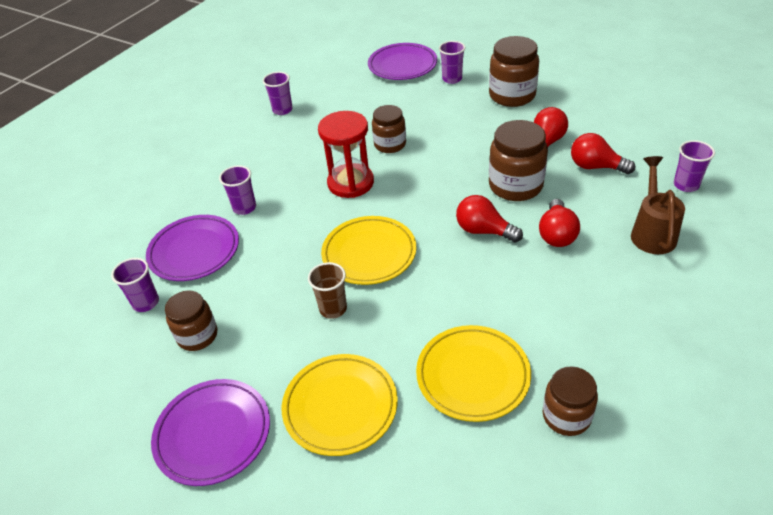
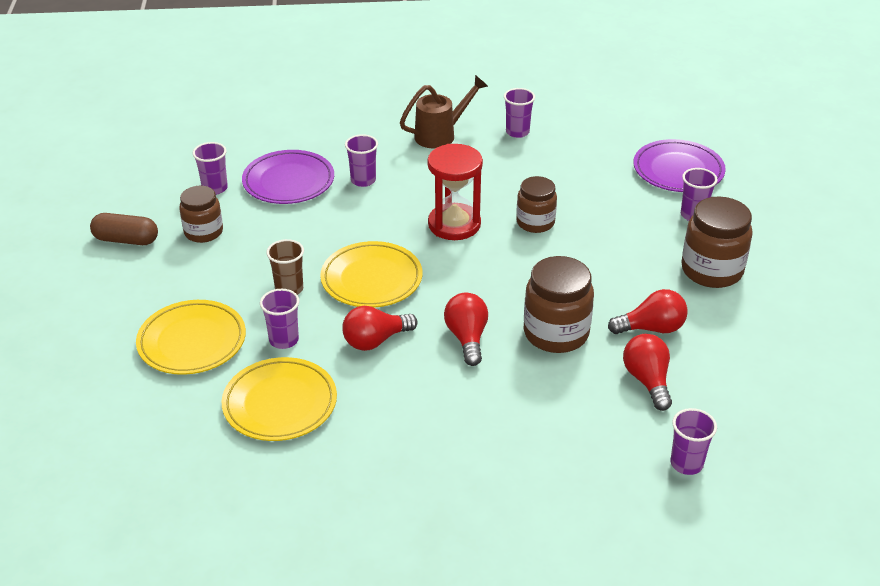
camera: 50 degrees right, 5 degrees down
(144, 400) = (126, 240): none -> brown capsule
(213, 434) = (121, 289): purple plate -> none
(394, 339) = (284, 340): none -> purple cup
(557, 234) = (508, 390): red light bulb -> red light bulb (375, 341)
(566, 416) = (278, 479): brown jar -> none
(652, 232) = (577, 460): brown watering can -> brown watering can (441, 134)

